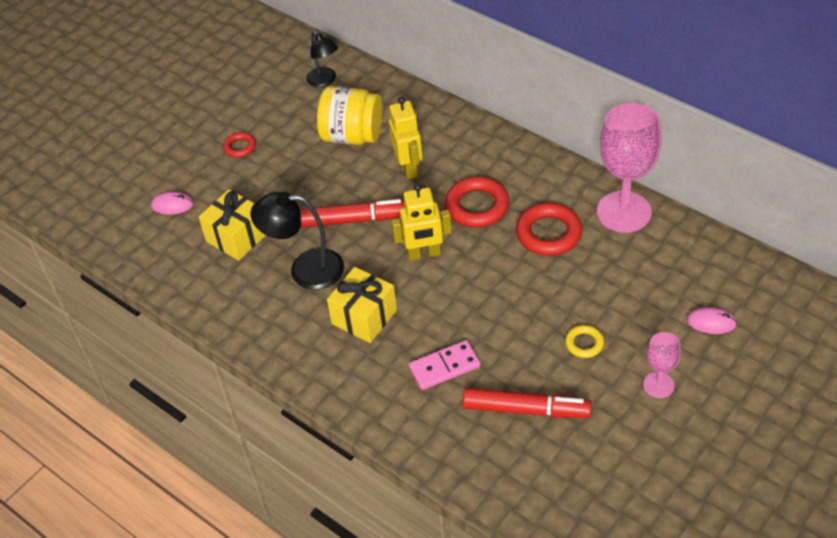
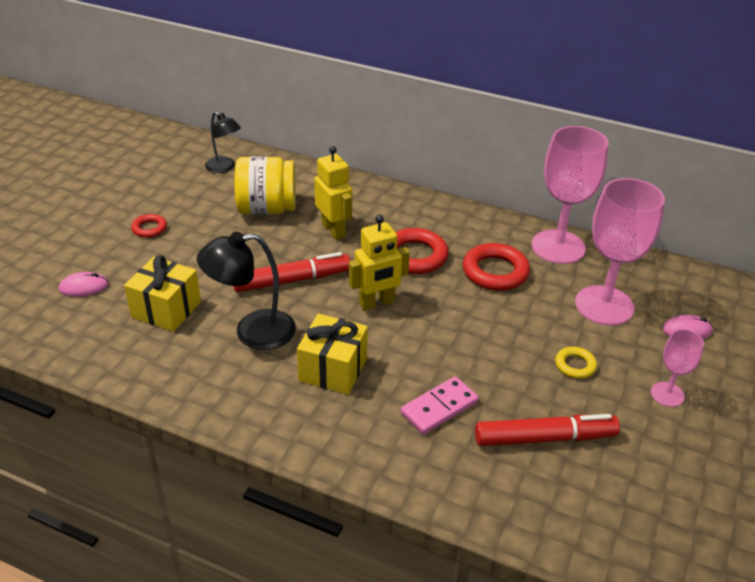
camera: 20 degrees left, 10 degrees down
(641, 284) = (604, 305): none -> pink goblet

